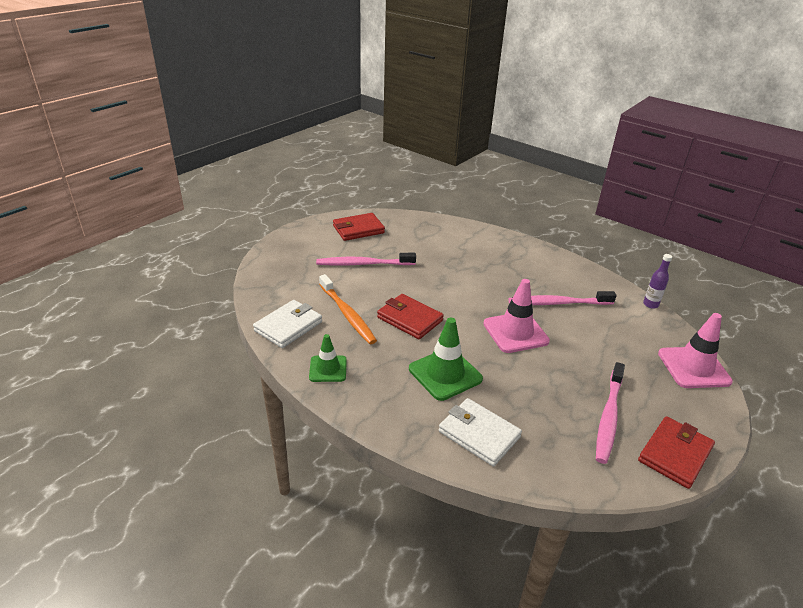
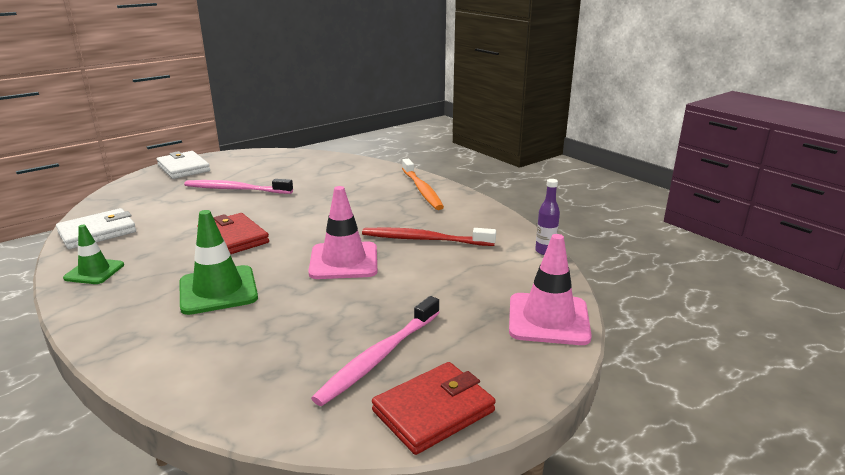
camera: 15 degrees right, 10 degrees down
(347, 314) = (170, 228): orange toothbrush -> orange toothbrush (422, 190)
(358, 229) = (262, 163): red wallet -> none
(479, 434) = (193, 353): white wallet -> white wallet (183, 168)
(558, 303) = (424, 239): pink toothbrush -> red toothbrush

